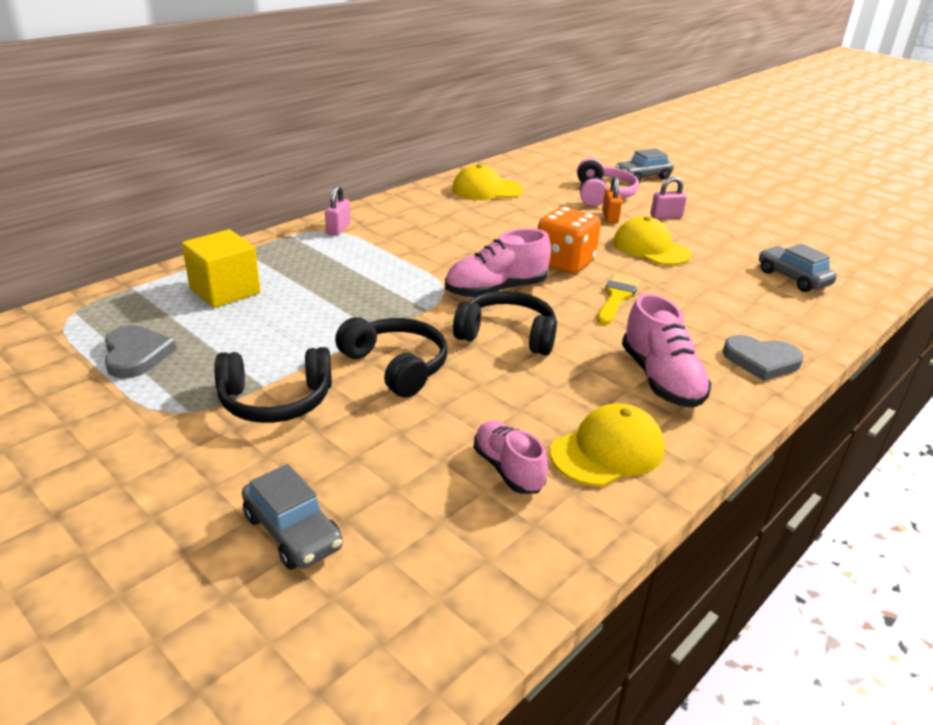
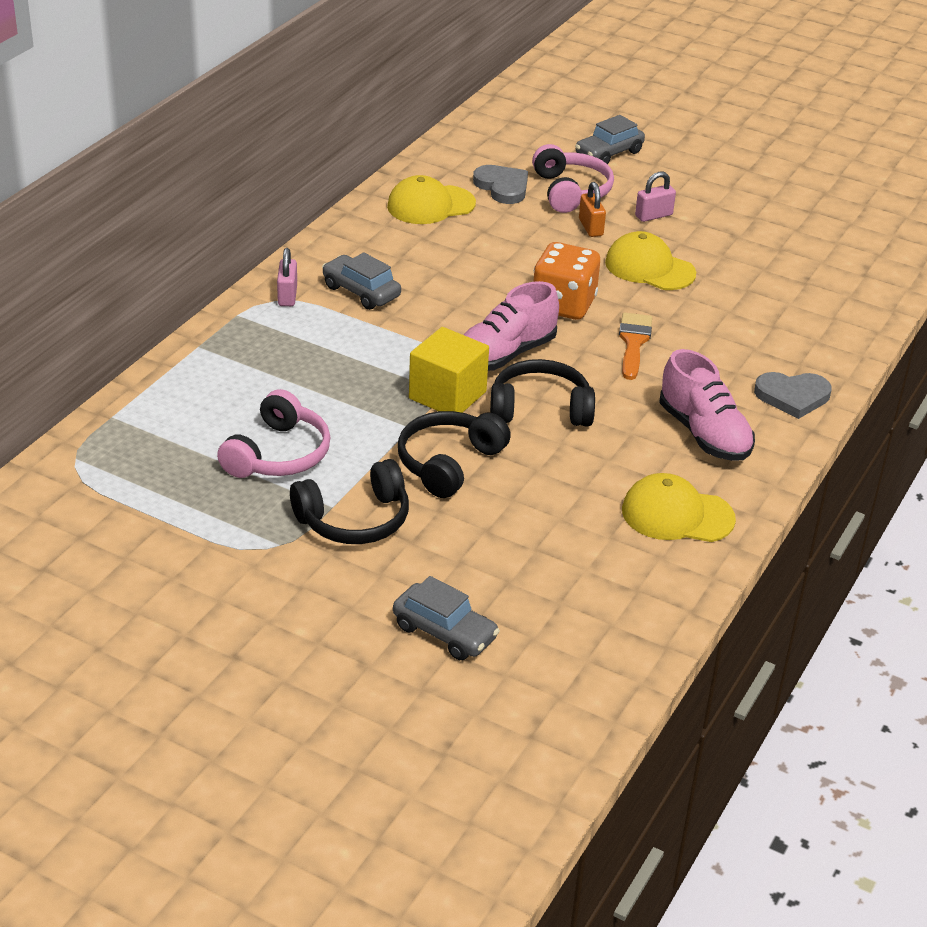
camera: 15 degrees left, 5 degrees up
(136, 355) = (182, 496): grey heart -> grey heart (502, 187)
(225, 291) = (217, 404): yellow cube -> yellow cube (447, 395)
(246, 335) = (278, 454): none -> pink headphones
(396, 366) = (448, 463): black headphones -> black headphones turned 90 degrees counterclockwise
(508, 469) = (597, 547): pink shoe -> none
(607, 451) = (677, 515): yellow cap -> yellow cap turned 120 degrees counterclockwise
(617, 297) = (633, 342): yellow brush -> orange brush
(793, 278) = (807, 286): grey car -> grey car (361, 292)

